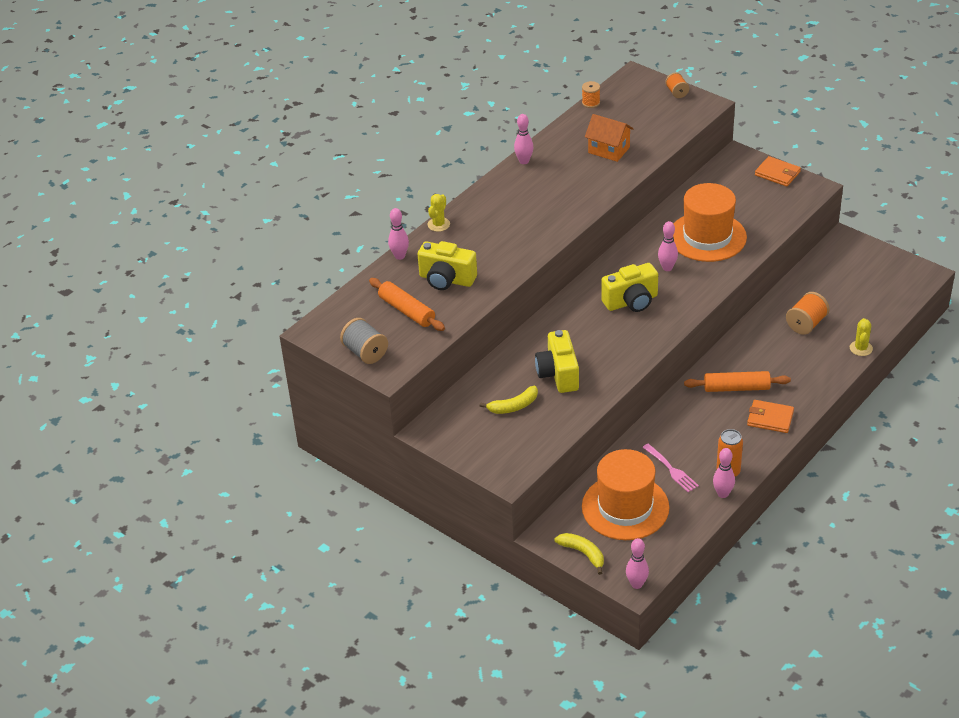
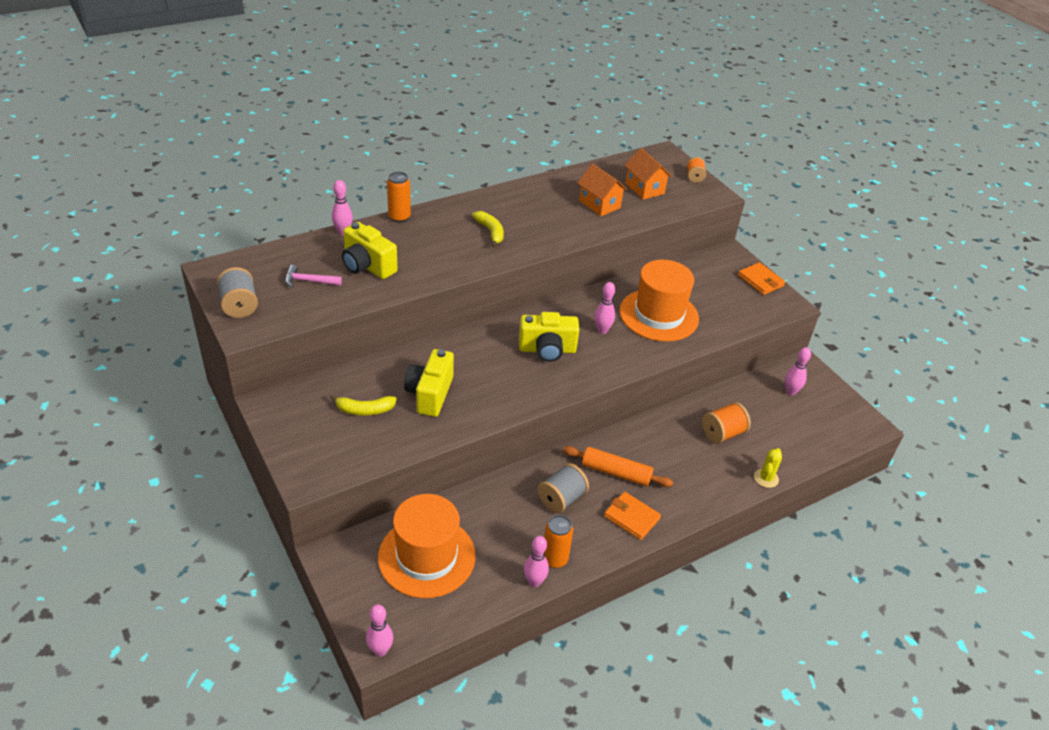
camera: 15 degrees right, 0 degrees up
(407, 311) = (309, 281): orange rolling pin -> pink hammer
(438, 224) = (399, 217): yellow cactus -> orange can
(524, 161) = (516, 190): pink bowling pin -> pink bowling pin (790, 392)
(583, 553) = (350, 591): yellow banana -> yellow banana (490, 232)
(591, 103) = (610, 162): orange spool -> none
(639, 120) = (644, 188): none -> orange house
(671, 470) = (499, 534): pink fork -> none
(704, 425) = (561, 499): none -> grey spool

